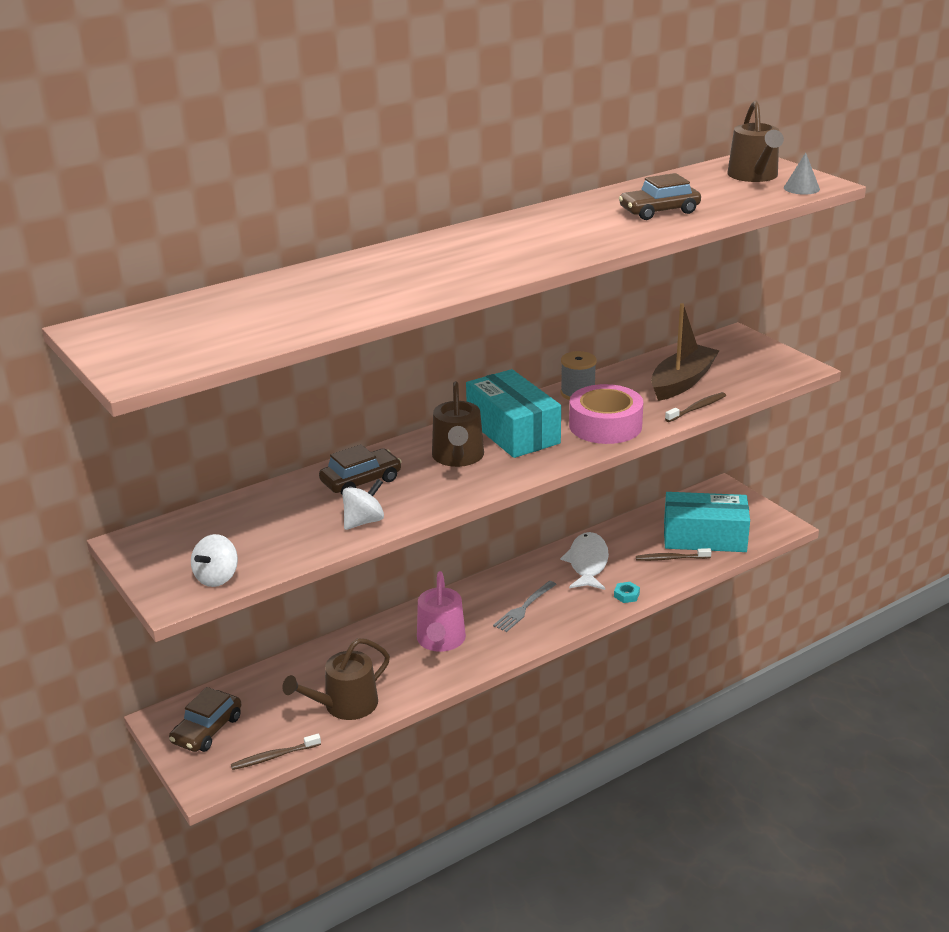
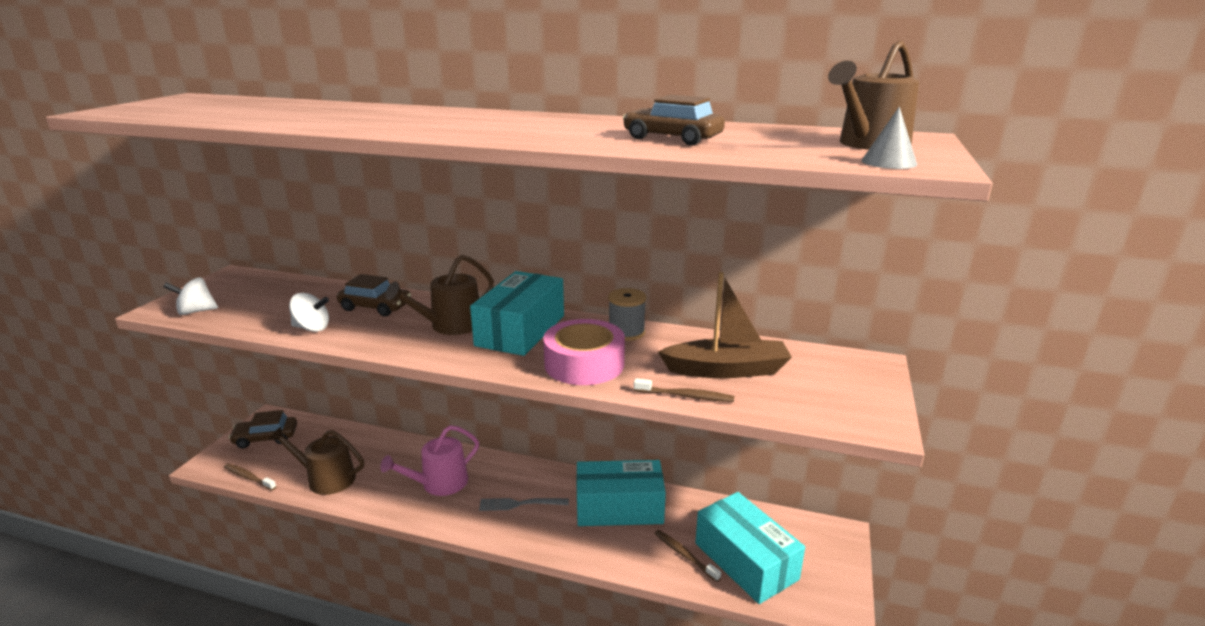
camera: 50 degrees right, 5 degrees down
(587, 563) = (619, 508): white fish -> turquoise box
(626, 595) = (597, 554): turquoise nut -> none

